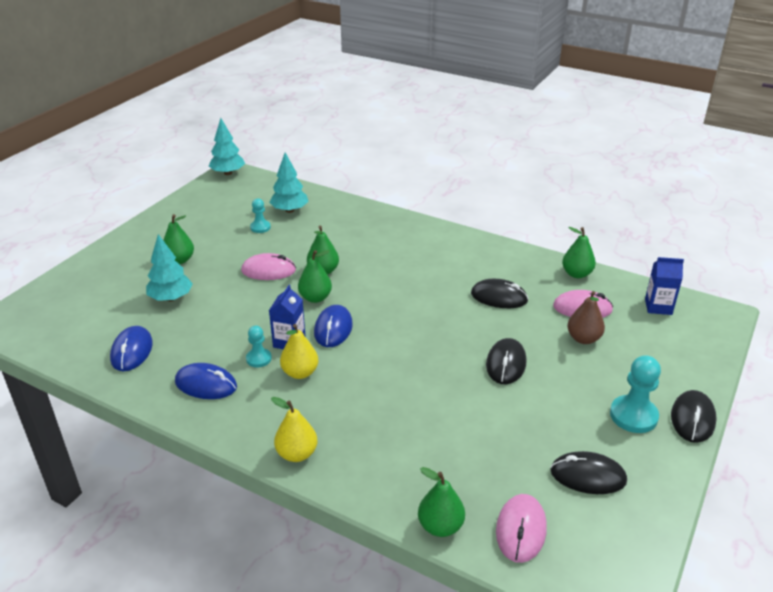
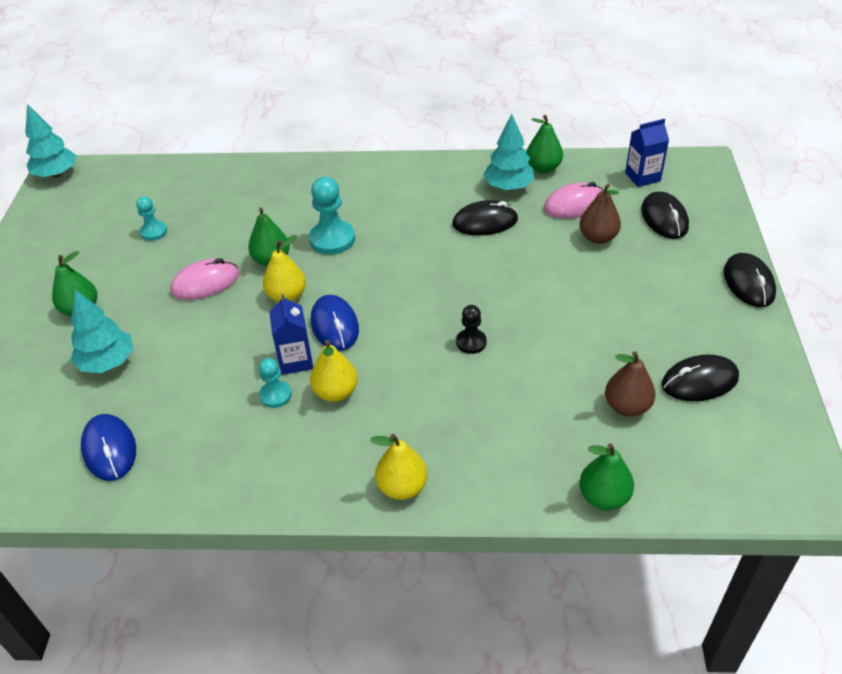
camera: 25 degrees left, 10 degrees up
(206, 384) = (236, 452): blue mouse -> none
(290, 210) = (174, 198): turquoise tree -> turquoise tree (508, 187)
(315, 298) = (287, 296): green pear -> yellow pear
(423, 376) = (471, 342): none -> black pawn
(506, 364) = (543, 294): black mouse -> black mouse (664, 218)
(510, 469) = (627, 406): none -> brown pear
(521, 530) = (679, 464): pink mouse -> none
(633, 416) = (697, 301): turquoise pawn -> turquoise pawn (332, 239)

